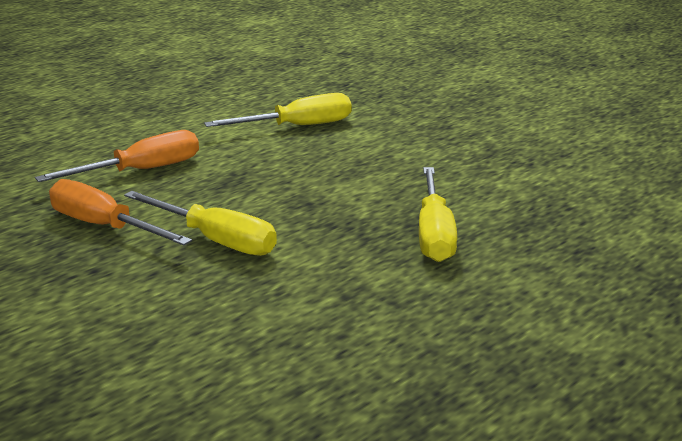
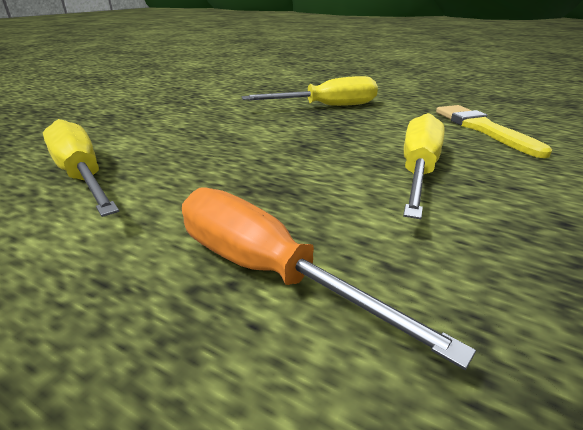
camera: 105 degrees left, 5 degrees up
(104, 226) = (472, 248): orange screwdriver -> none
(292, 315) = (483, 129): none -> yellow brush

